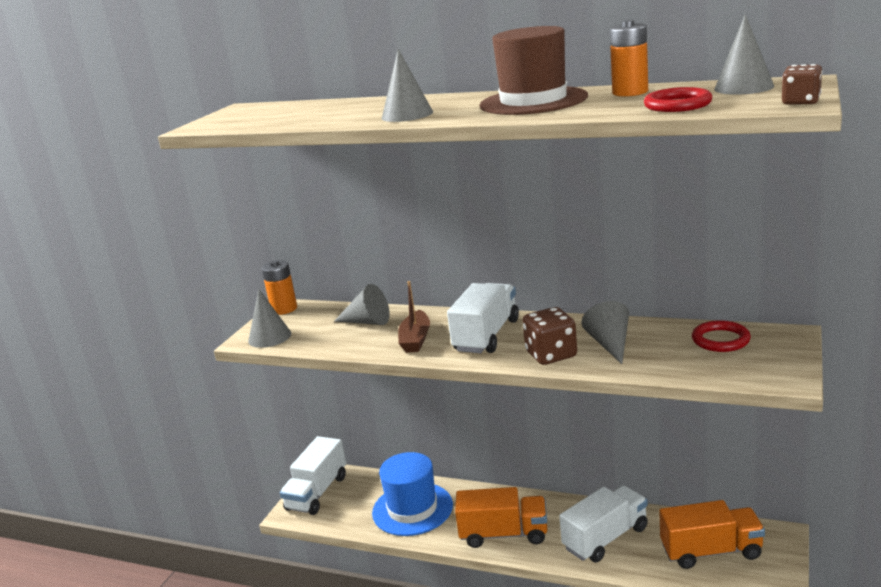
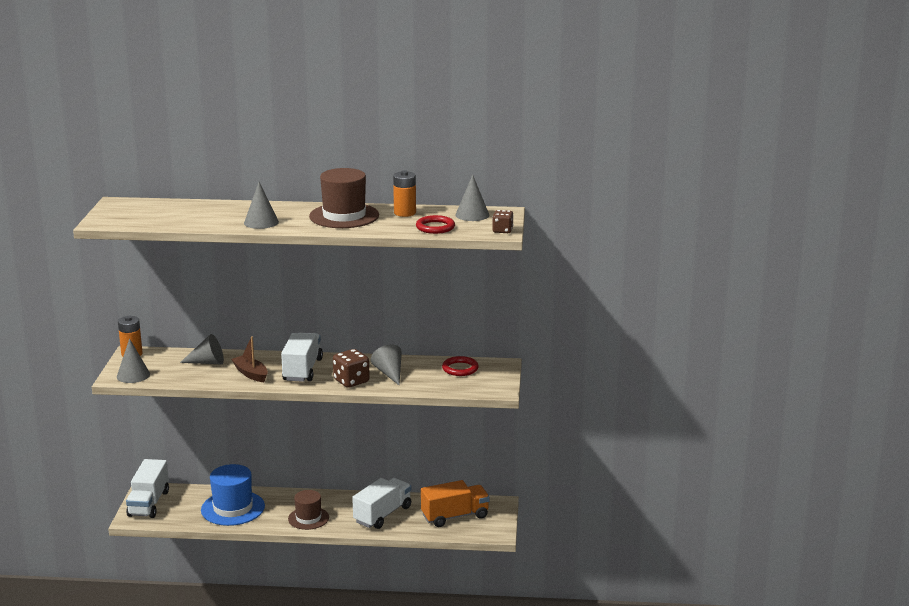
camera: 20 degrees left, 0 degrees up
(415, 339) = (251, 374): brown boat -> brown boat turned 150 degrees clockwise
(504, 534) = (308, 518): orange truck -> brown hat

